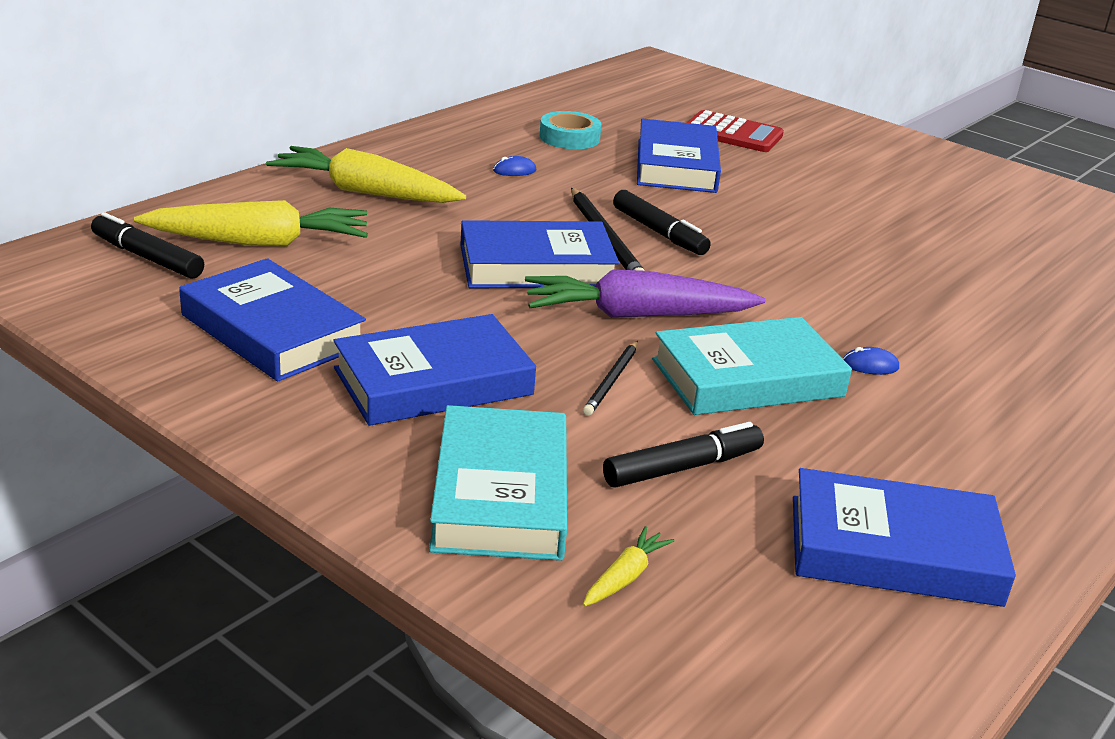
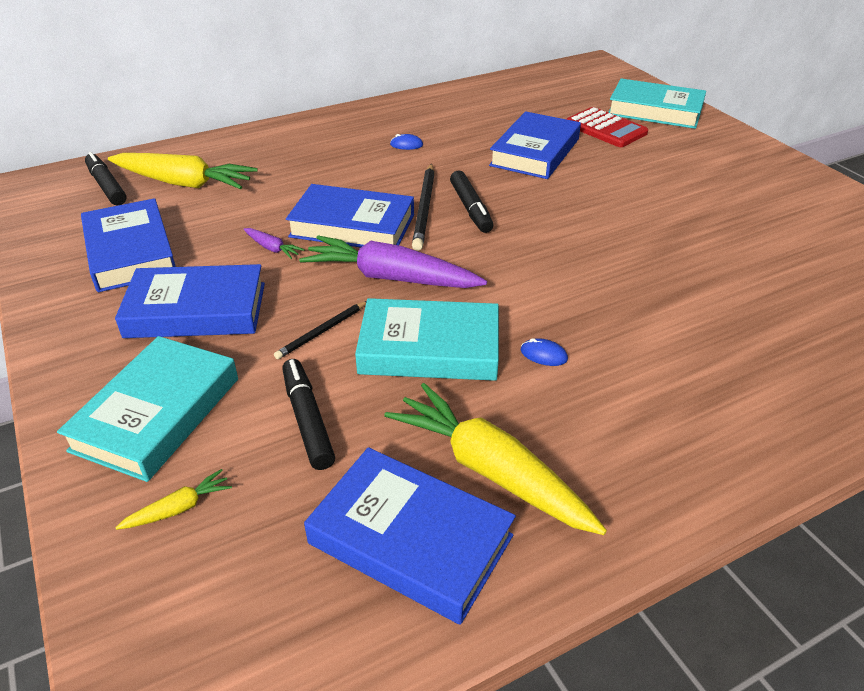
camera: 25 degrees right, 10 degrees up
(365, 192) = (286, 152): yellow carrot -> yellow carrot (490, 470)
(461, 303) = (272, 248): none -> purple carrot
(569, 137) = (471, 121): turquoise tape -> none
(682, 467) = (307, 420): black marker -> black marker turned 105 degrees counterclockwise
(769, 110) = (655, 110): none -> turquoise book

